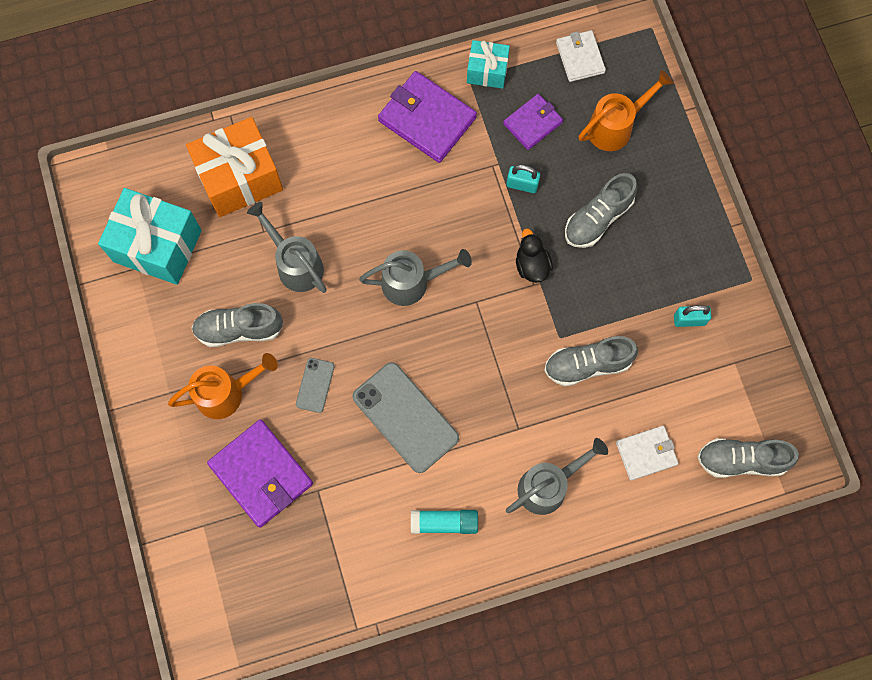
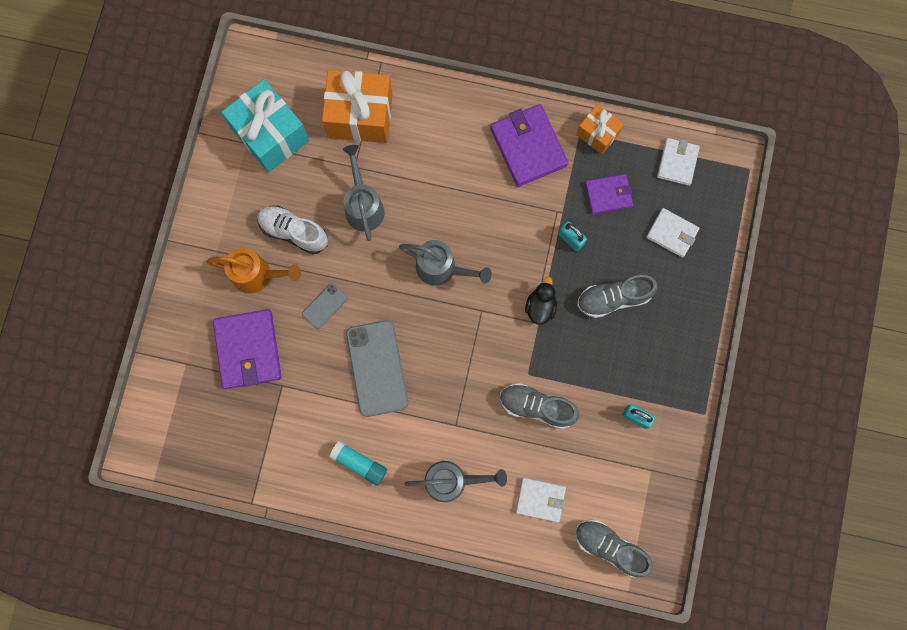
camera: 30 degrees right, 5 degrees up
(239, 329) = (294, 232): grey shoe -> white shoe
(487, 71) = (597, 134): turquoise gift -> orange gift
(615, 127) = (672, 233): orange watering can -> white wallet

